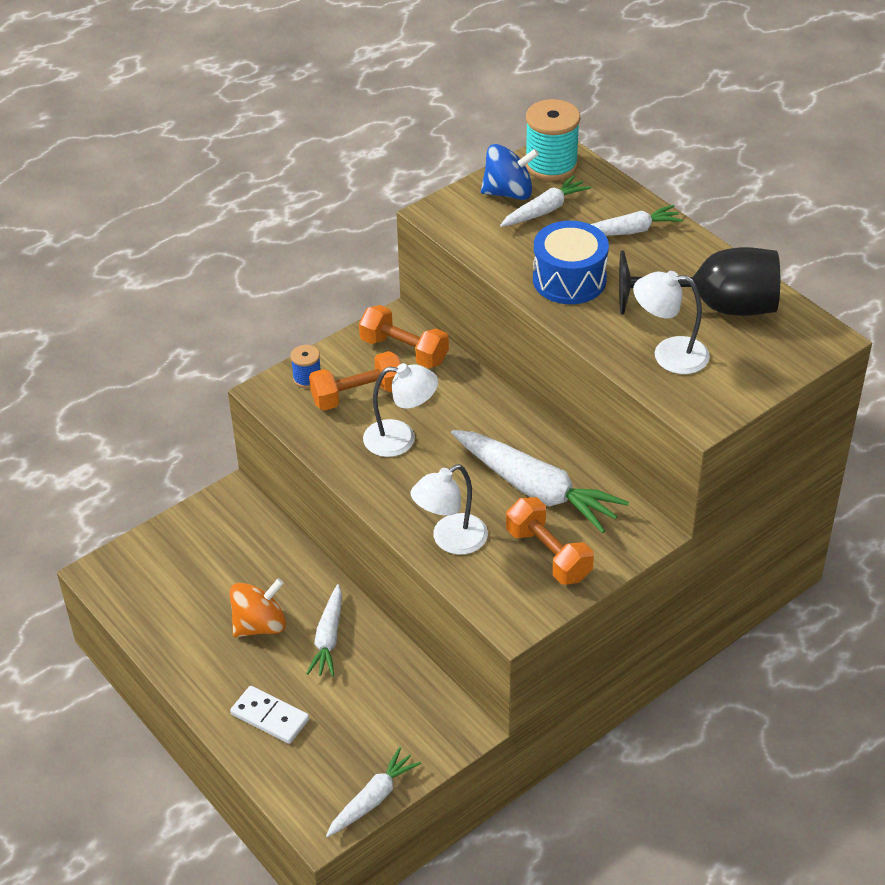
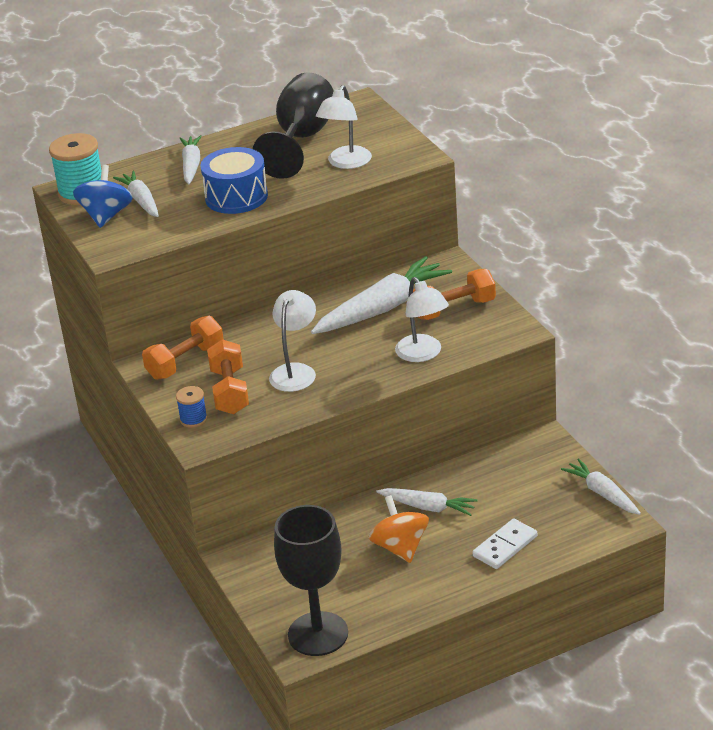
camera: 75 degrees left, 10 degrees down
(126, 582) = (318, 634): none -> black goblet

